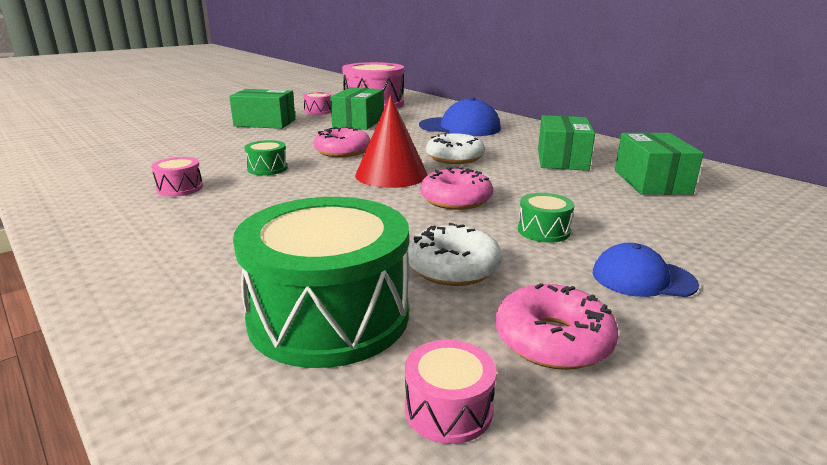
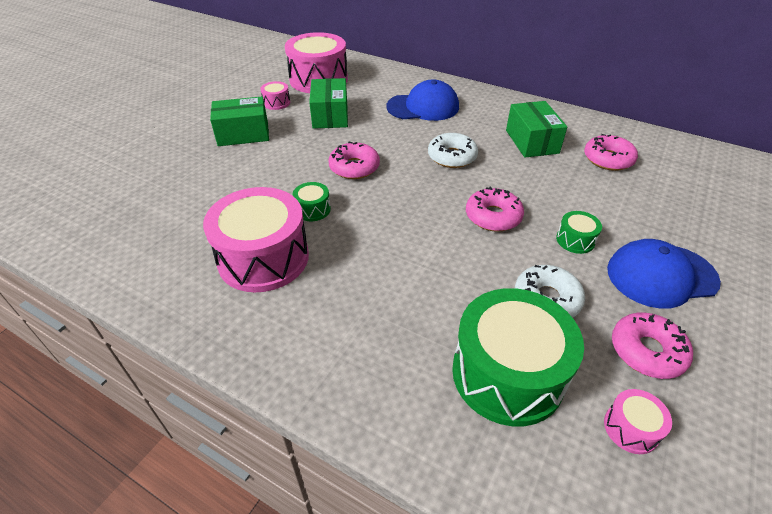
camera: 20 degrees left, 20 degrees up
(180, 188) = (263, 258): pink drum -> pink drum, size x2.31
(391, 175) = (421, 194): red cone -> none
(643, 278) = (661, 275): blue cap -> blue cap, size x1.65
(651, 182) = (608, 159): green box -> pink donut

